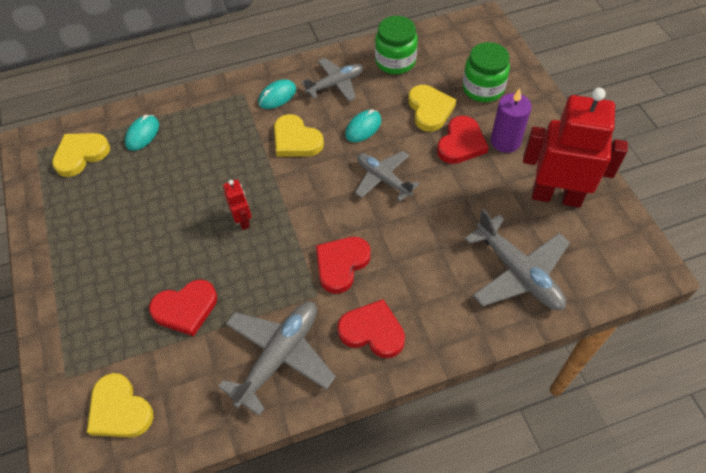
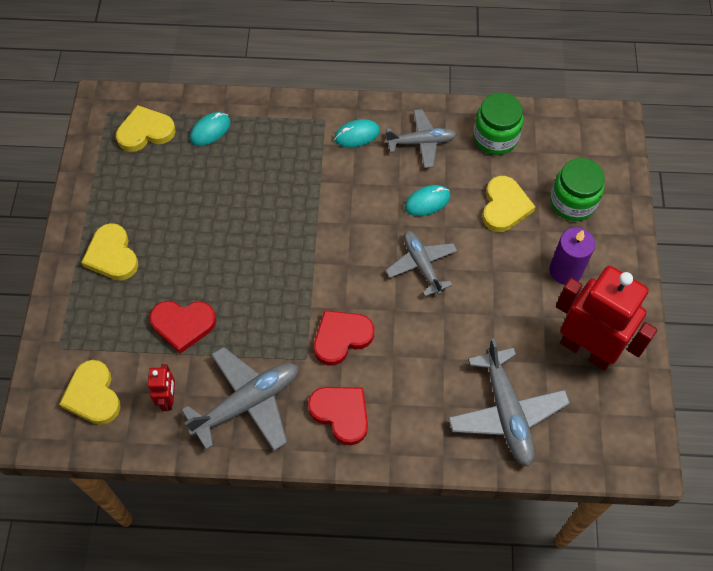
camera: 20 degrees right, 5 degrees up
(243, 220) = (269, 257): red robot -> red robot (168, 399)
(296, 140) = (354, 191): yellow heart -> yellow heart (112, 255)
(461, 143) = (518, 256): red heart -> none

